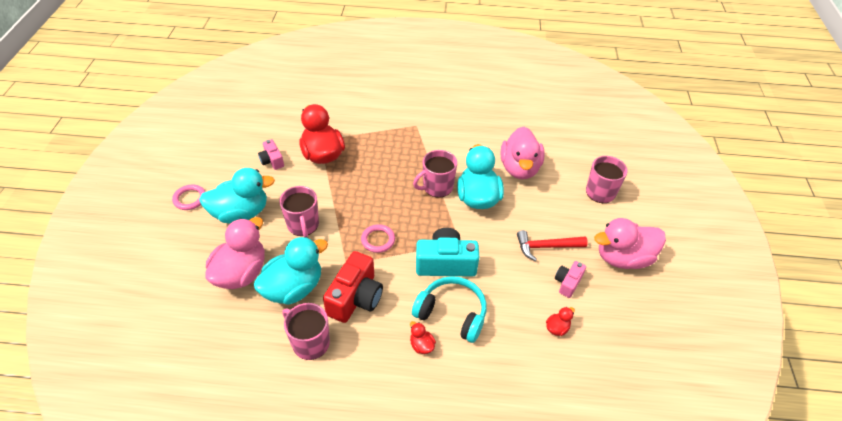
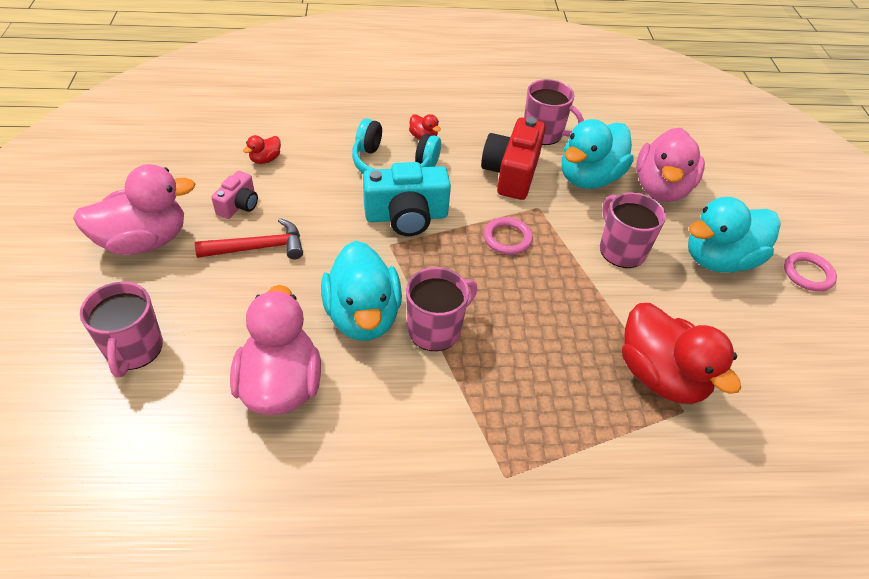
camera: 170 degrees right, 0 degrees up
(272, 161) = (739, 353): pink camera -> none

